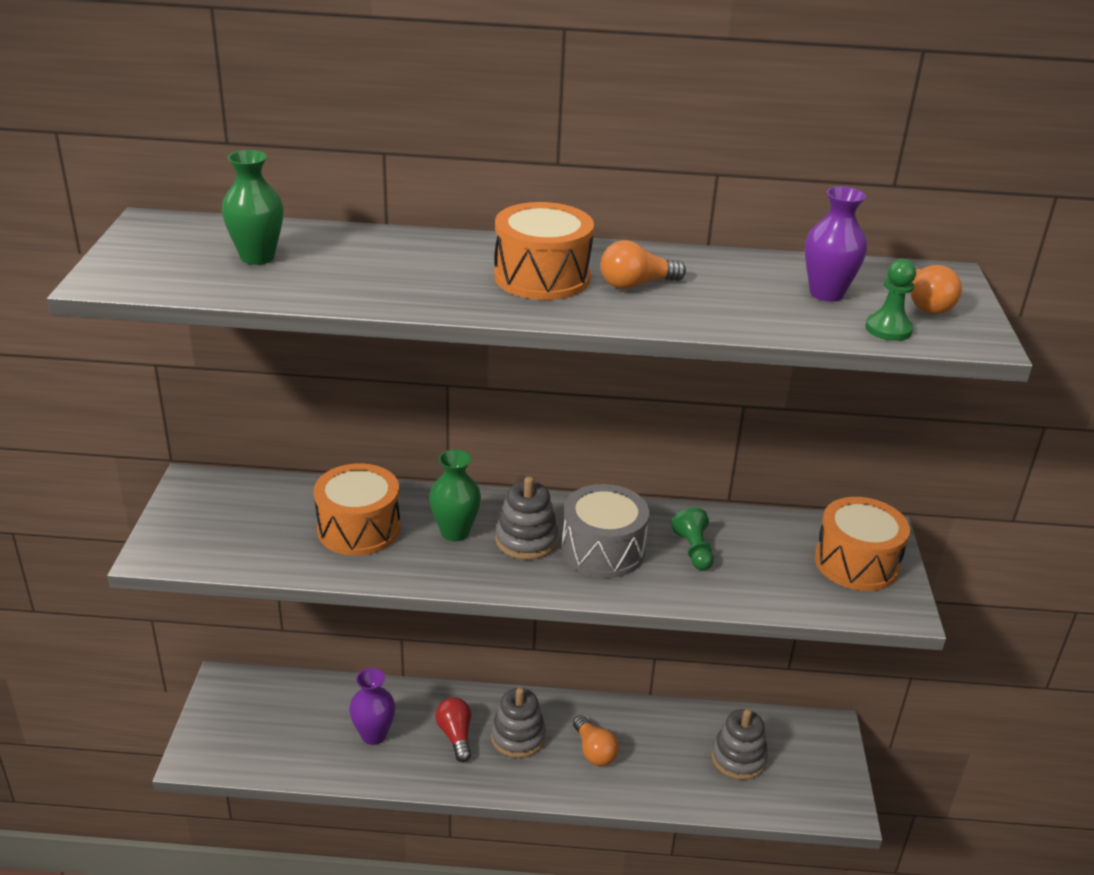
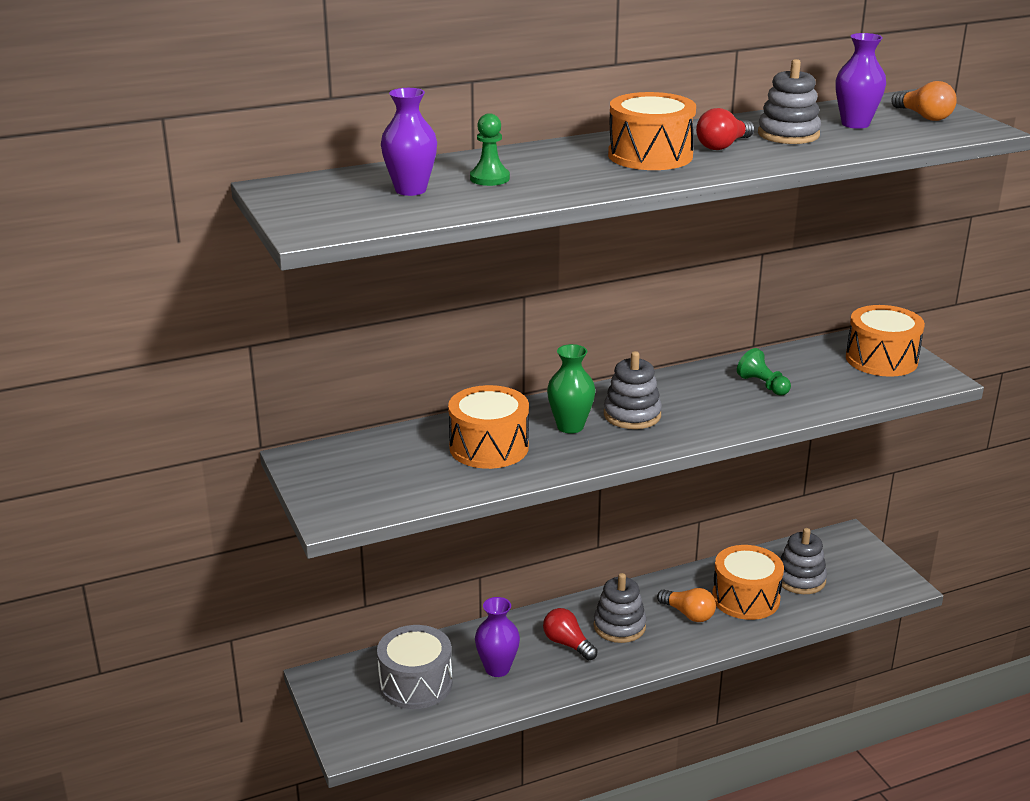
camera: 25 degrees left, 5 degrees down
(257, 257) = (410, 190): green vase -> purple vase
(603, 550) = (697, 404): grey drum -> grey drum (415, 684)
(636, 284) = (723, 146): orange light bulb -> red light bulb
(665, 757) = (745, 598): none -> orange drum
(729, 288) = (788, 134): none -> grey stacking toy
(888, 329) = (923, 135): green pawn -> green pawn (489, 178)

